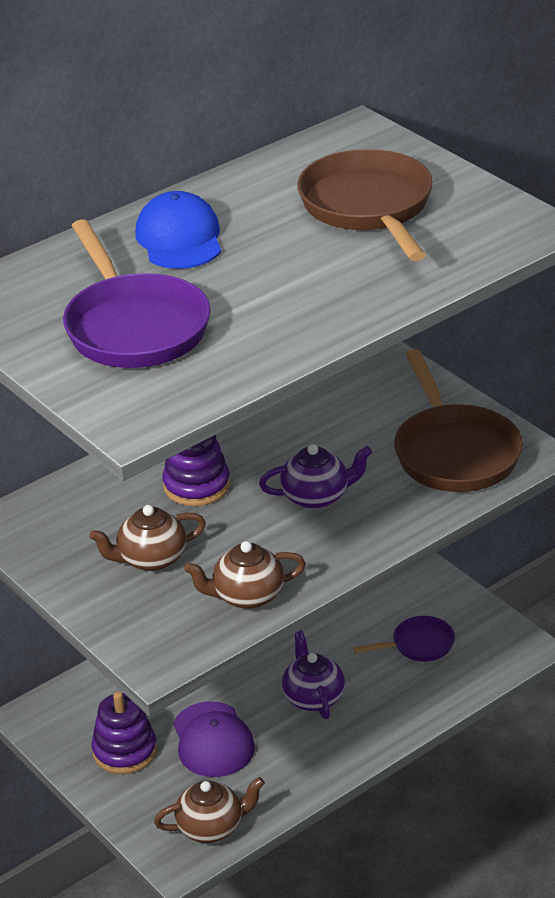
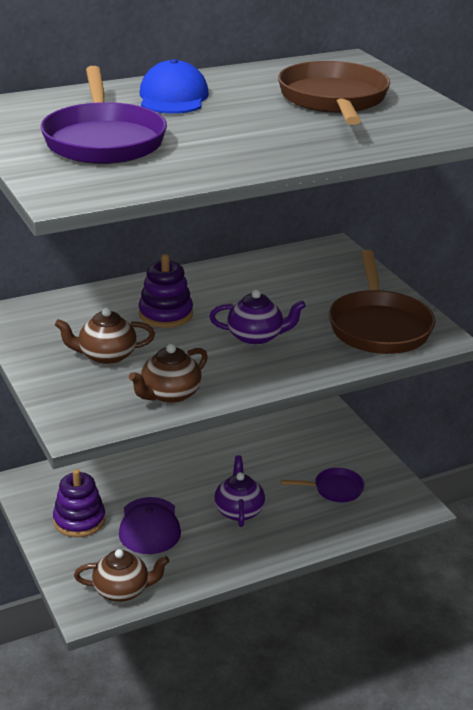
camera: 10 degrees right, 5 degrees down
(247, 596) = (169, 395): brown teapot -> brown teapot turned 45 degrees counterclockwise

